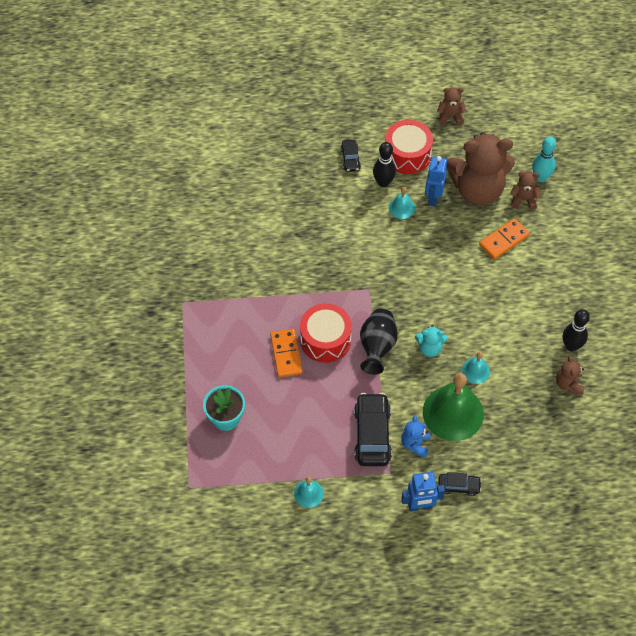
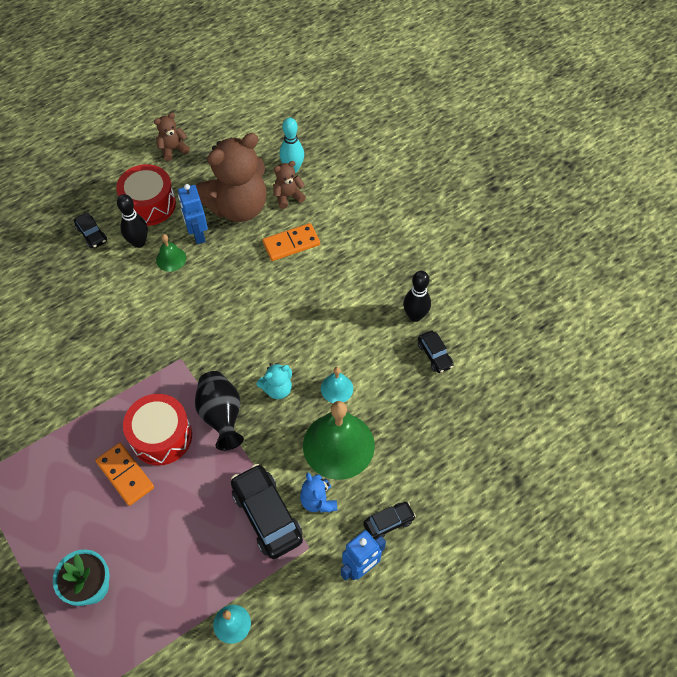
camera: 30 degrees left, 0 degrees up
(401, 207) = (171, 259): turquoise bell -> green bell
(504, 240) = (291, 244): orange domino -> orange domino turned 45 degrees clockwise
(568, 384) = (434, 355): brown teddy bear -> black car

